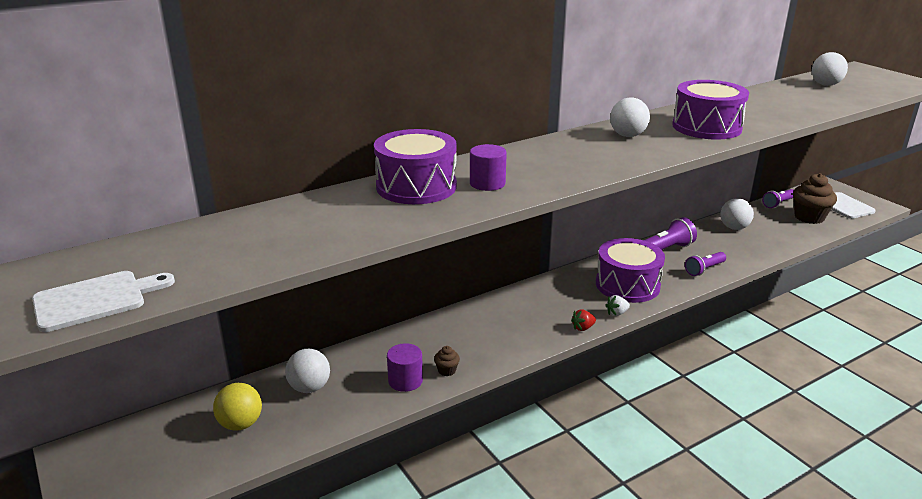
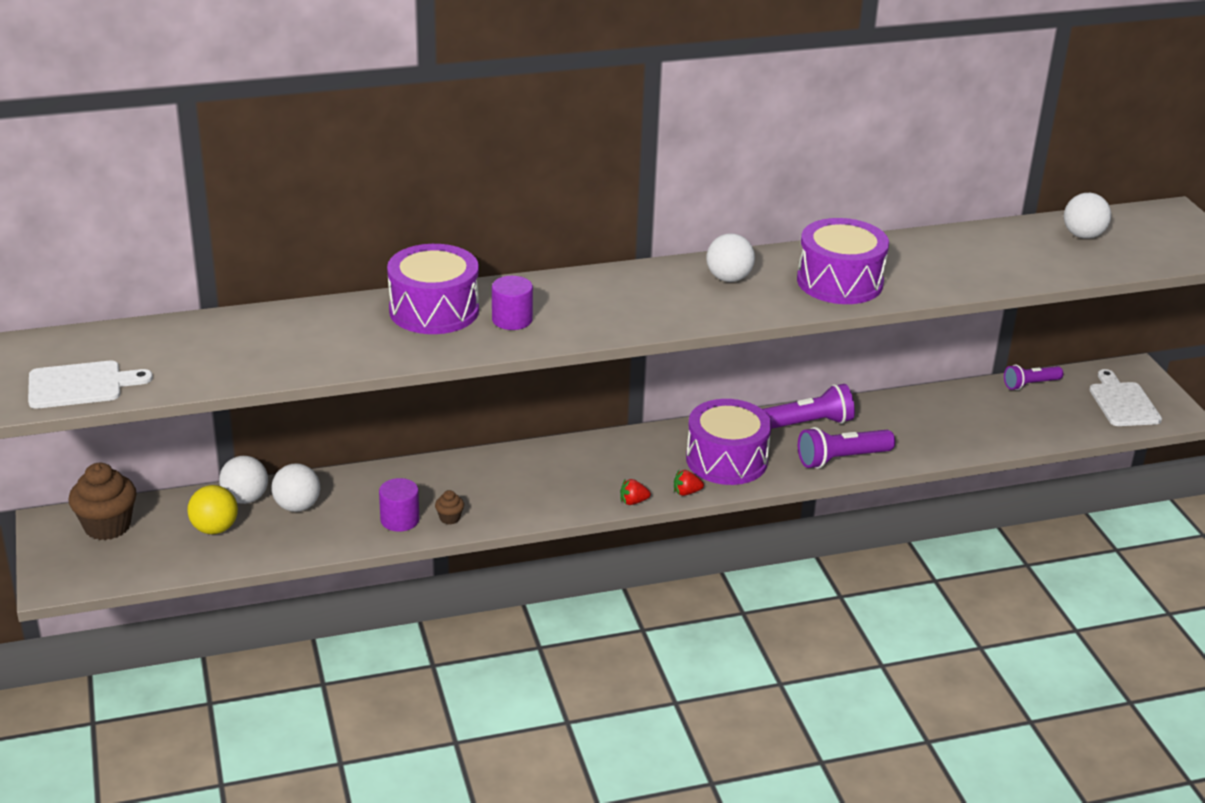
camera: 15 degrees right, 5 degrees up
(616, 313) = (686, 492): white strawberry -> red strawberry
(704, 269) = (841, 459): purple flashlight -> purple flashlight, size x1.51
(734, 228) = (933, 409): white ball -> white ball (245, 498)
(809, 217) = (1055, 413): brown cupcake -> brown cupcake (107, 526)

